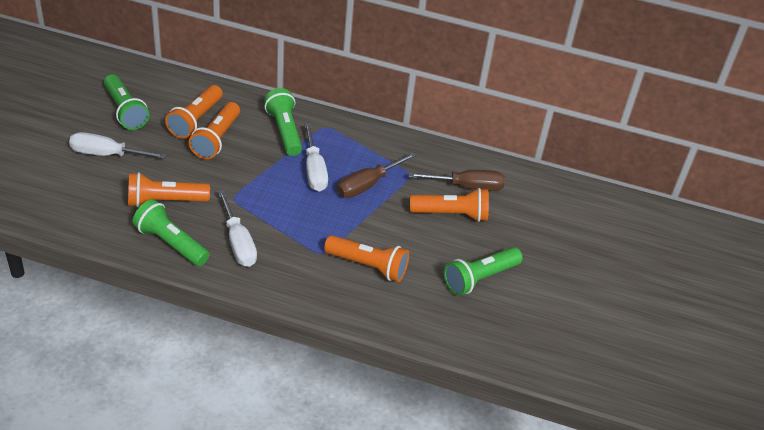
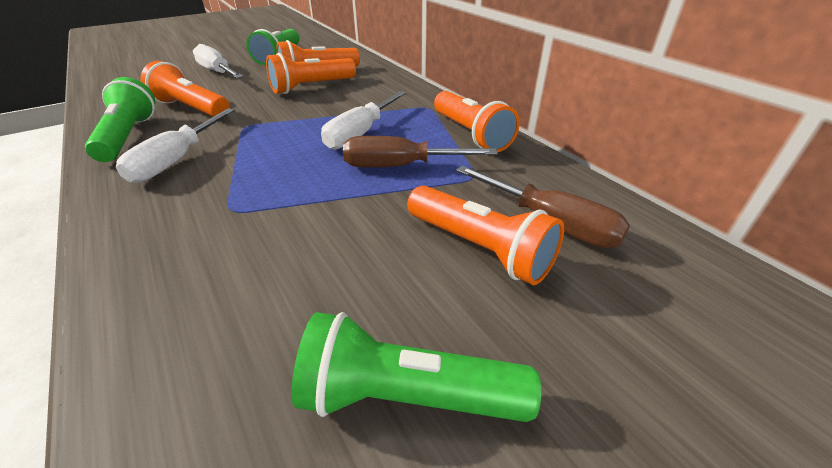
camera: 45 degrees right, 5 degrees down
(284, 131) = (381, 99): green flashlight -> none
(368, 266) = (256, 256): orange flashlight -> orange flashlight (471, 134)

